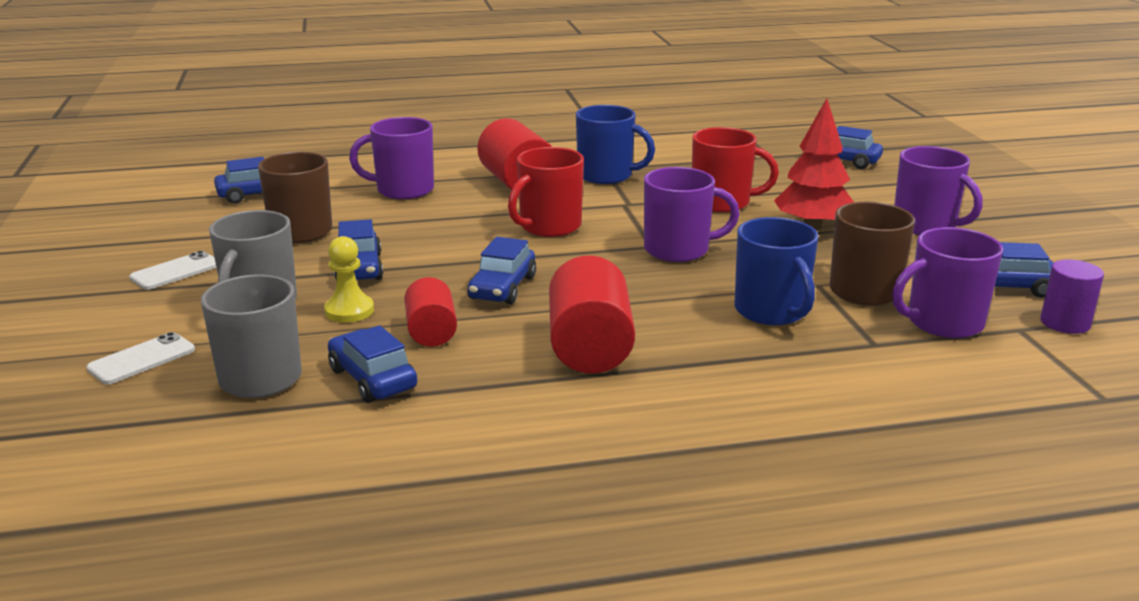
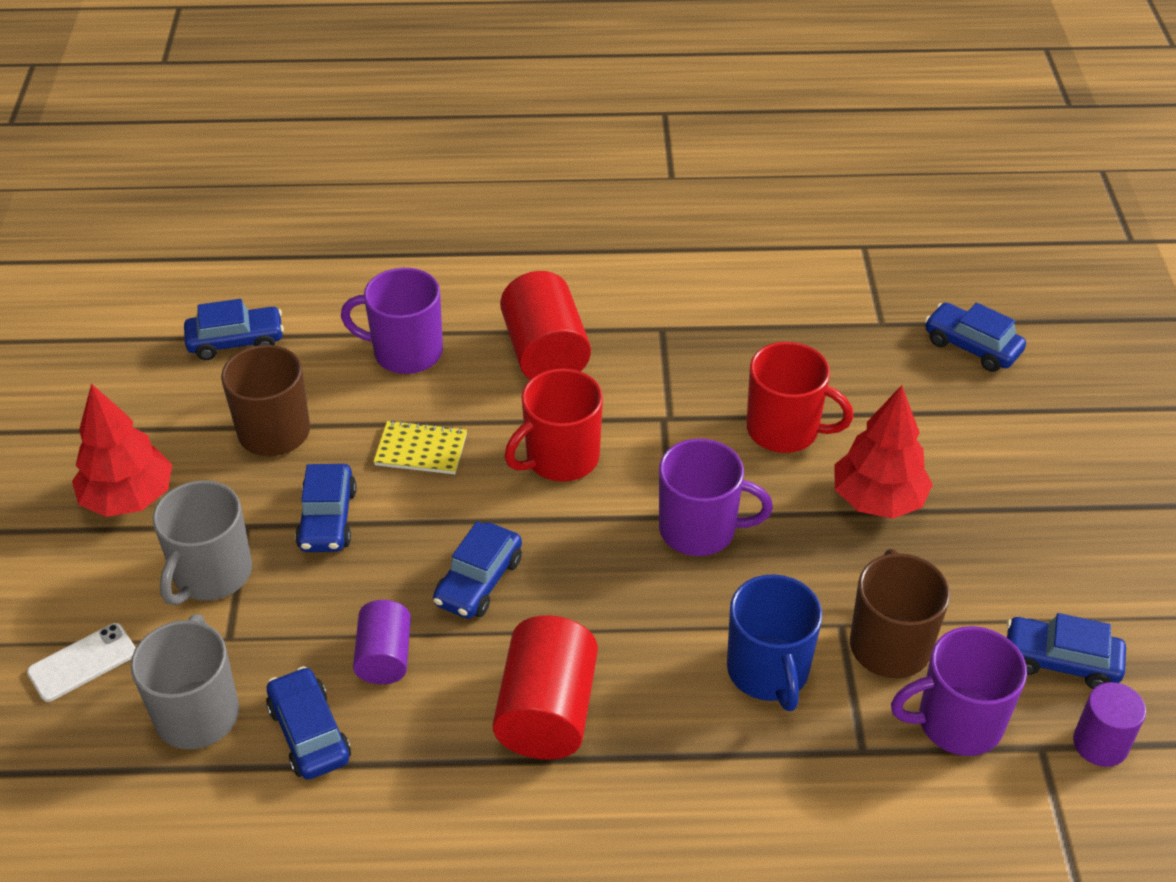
camera: 10 degrees right, 20 degrees up
(176, 271) = (129, 498): white phone -> red tree
(349, 311) = (304, 603): yellow pawn -> none
(430, 231) = (421, 450): none -> yellow notebook
(431, 332) = (384, 657): red cylinder -> purple cylinder
(606, 176) = (659, 348): blue mug -> none
(926, 226) = (1020, 516): purple mug -> none

